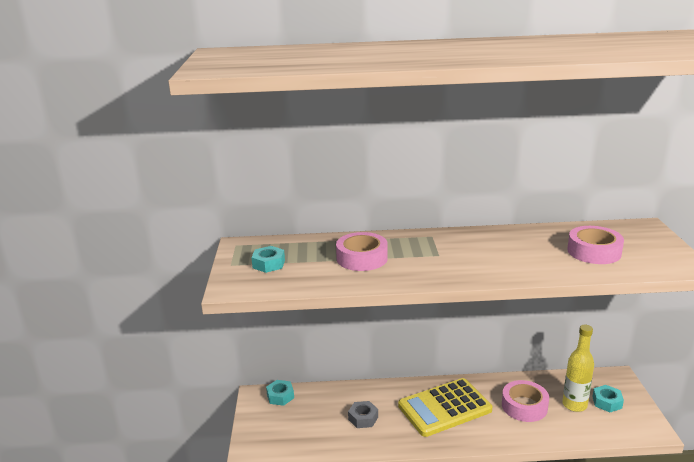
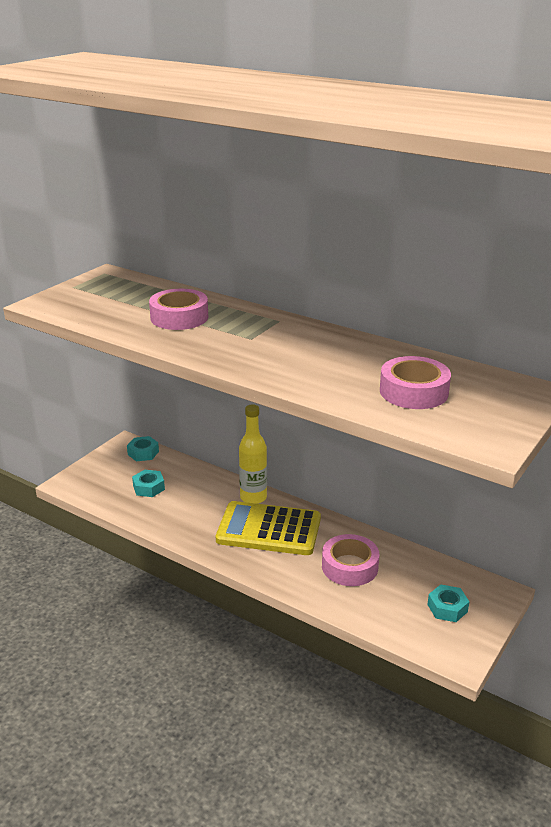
camera: 35 degrees right, 5 degrees up
(268, 264) = (99, 296): turquoise nut -> turquoise nut (148, 487)
(363, 418) = (185, 502): grey nut -> none
(574, 405) = (405, 592): yellow bottle -> yellow bottle (253, 497)

